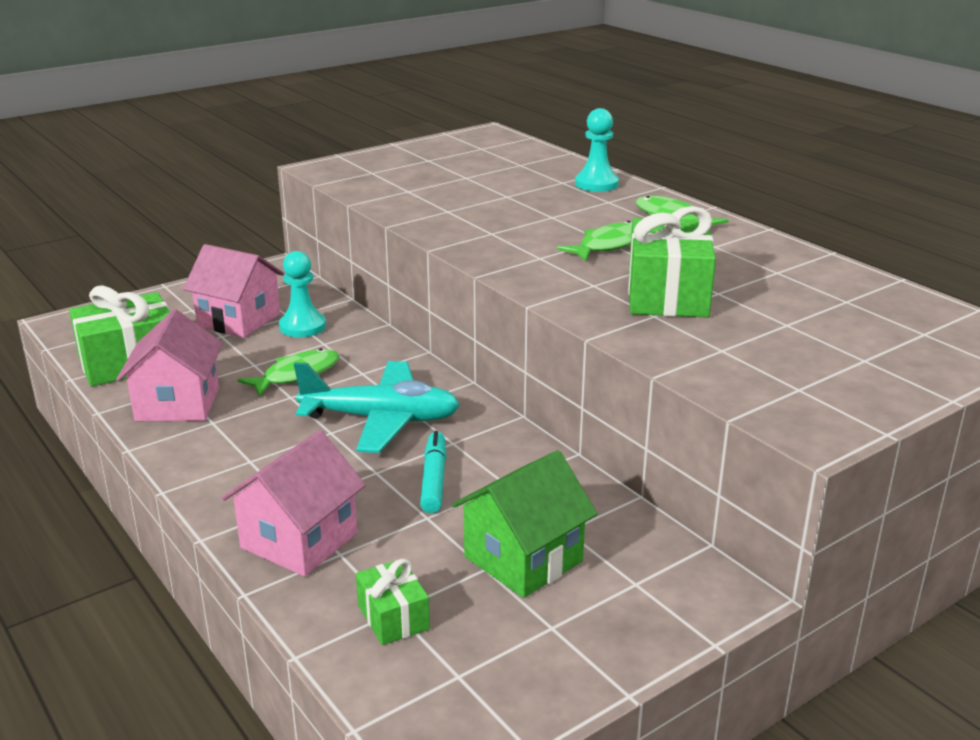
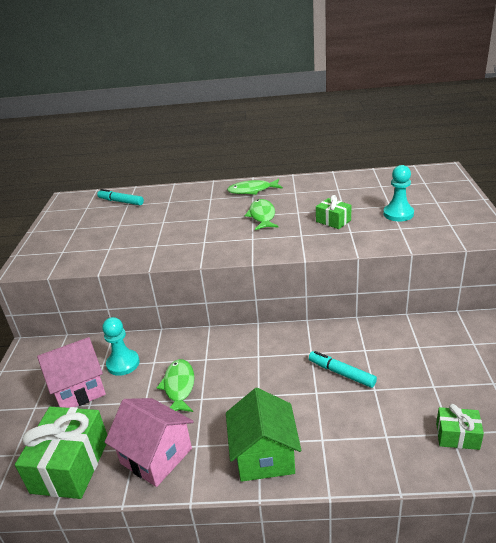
camera: 50 degrees left, 5 degrees up
(299, 540) = (362, 449): pink house -> none
(381, 419) = (264, 370): turquoise plane -> none
(521, 159) = (121, 202): none -> turquoise marker
(523, 559) = (434, 370): green house -> green house (264, 456)
(596, 184) = (185, 194): turquoise pawn -> turquoise pawn (398, 214)
(667, 295) = (333, 221): green gift -> green gift, size x0.53

